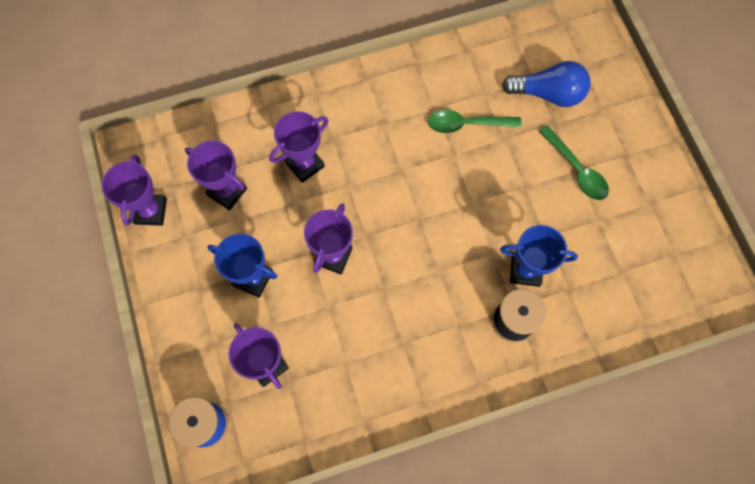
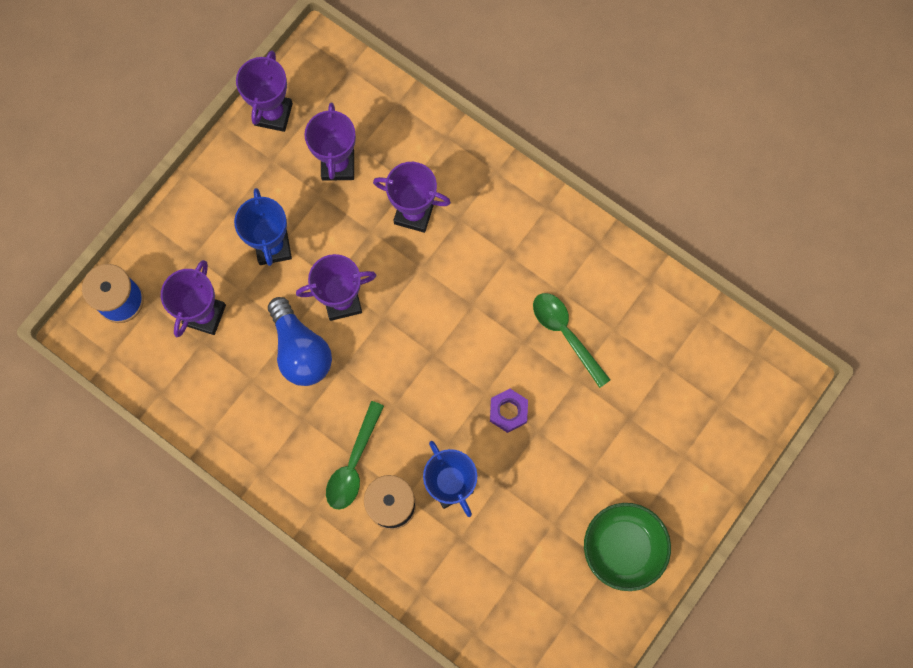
camera: 55 degrees right, 5 degrees up
(150, 211) = (273, 114): purple trophy -> purple trophy turned 45 degrees counterclockwise
(497, 196) = (508, 412): none -> purple nut
(548, 94) = (658, 391): blue light bulb -> blue light bulb (300, 350)
(576, 170) = (592, 470): green spoon -> green spoon (353, 463)
(644, 186) = (623, 548): none -> green bowl

